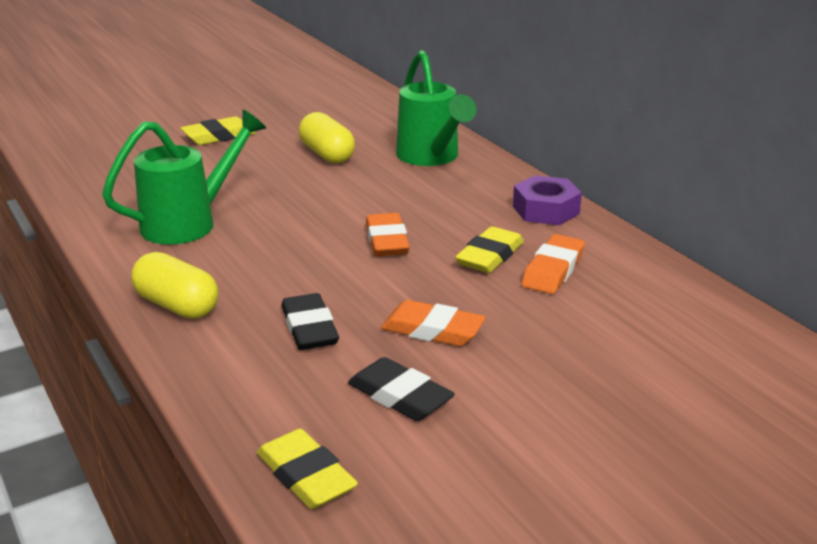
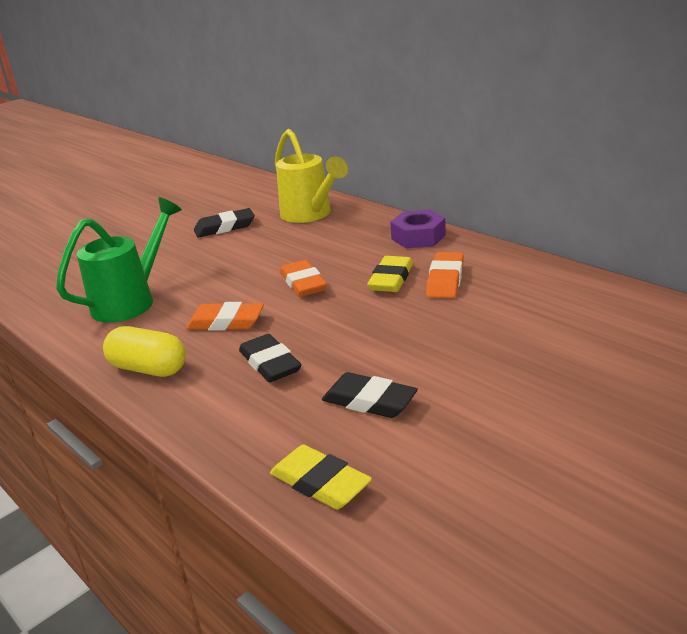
camera: 10 degrees left, 0 degrees up
(218, 136) = (128, 230): yellow eraser -> none
(327, 154) = (225, 227): yellow capsule -> black eraser
(431, 157) = (310, 215): green watering can -> yellow watering can
(432, 330) = (372, 344): orange eraser -> orange eraser (226, 322)

